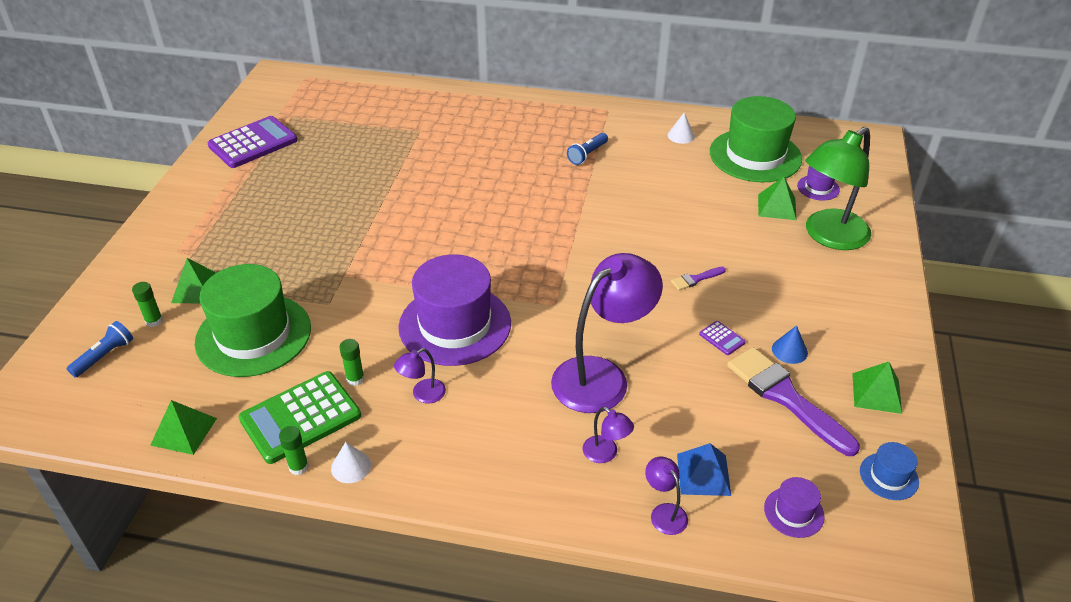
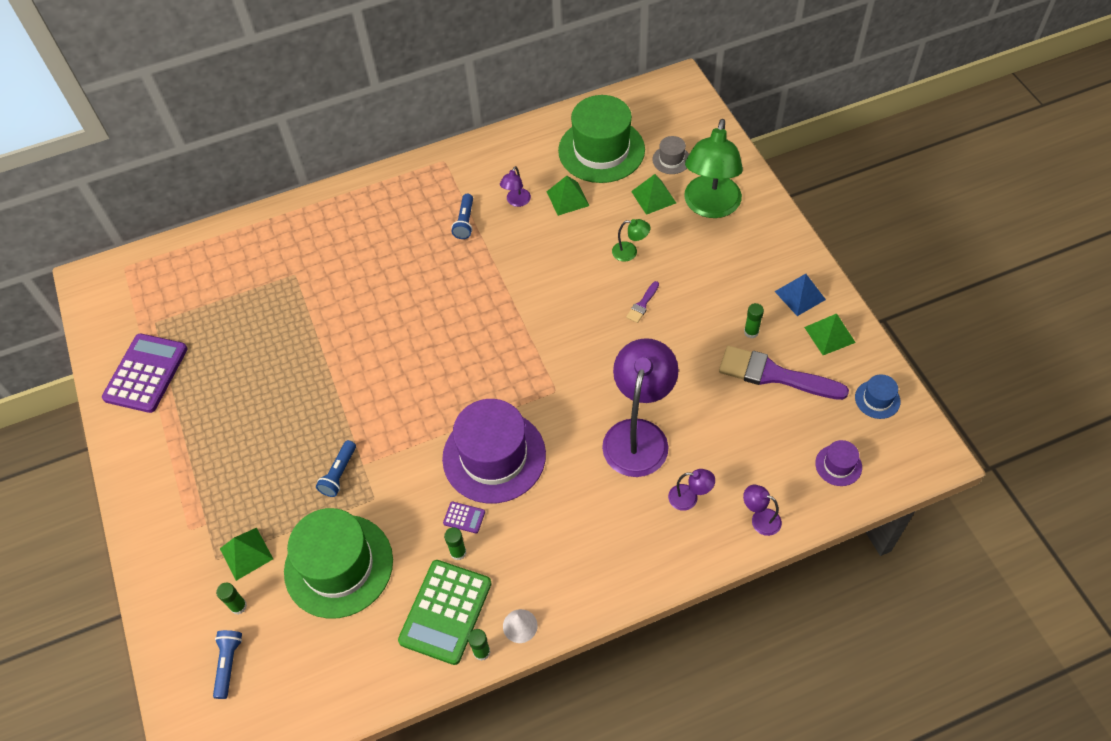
camera: 30 degrees left, 15 degrees up
(183, 431) = (364, 683): green pyramid -> green pyramid (567, 198)
(319, 272) = (339, 473): none -> blue flashlight
(422, 394) = (521, 533): purple lamp -> purple lamp (516, 201)
(681, 135) = (527, 159): white cone -> none
(703, 474) = (764, 473): blue pyramid -> blue pyramid (800, 295)
(718, 236) = (630, 252): none -> green lamp
(722, 338) = (698, 349): purple calculator -> purple calculator (464, 517)
(789, 350) = (751, 332): blue cone -> green glue stick
(818, 188) = (671, 160): purple hat -> grey hat

